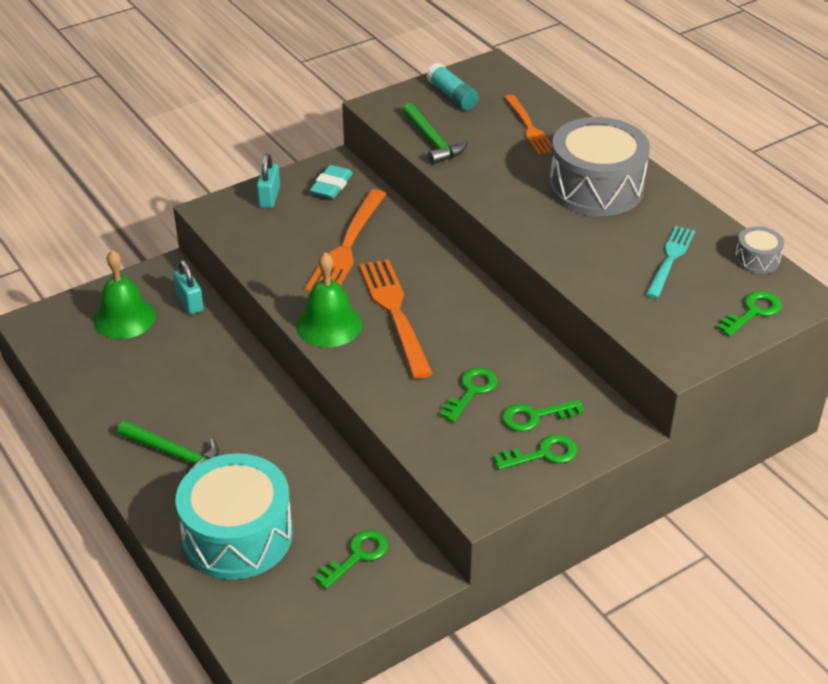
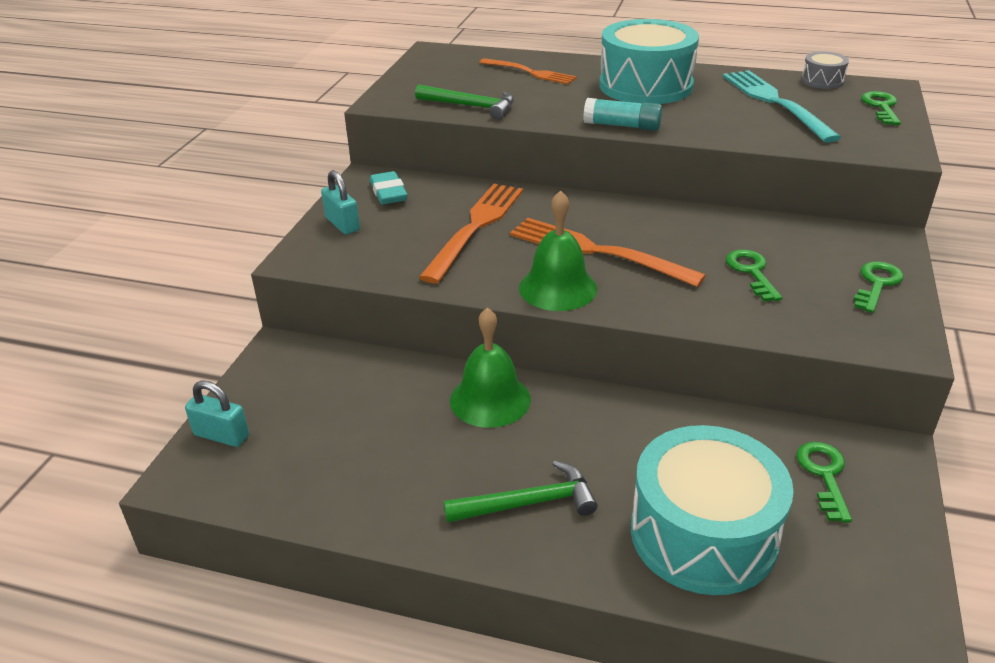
camera: 40 degrees left, 5 degrees down
(124, 318) = (290, 413): green bell -> green bell (490, 399)
(190, 302) = (342, 363): turquoise padlock -> turquoise padlock (221, 435)
(347, 247) = (475, 227): orange fork -> orange fork turned 135 degrees counterclockwise
(452, 95) = (434, 76): turquoise glue stick -> turquoise glue stick (622, 126)
(535, 416) = (824, 263): green key -> none
(596, 187) = (645, 86): grey drum -> turquoise drum
(670, 259) = (774, 102): turquoise fork -> turquoise fork, size x1.56

